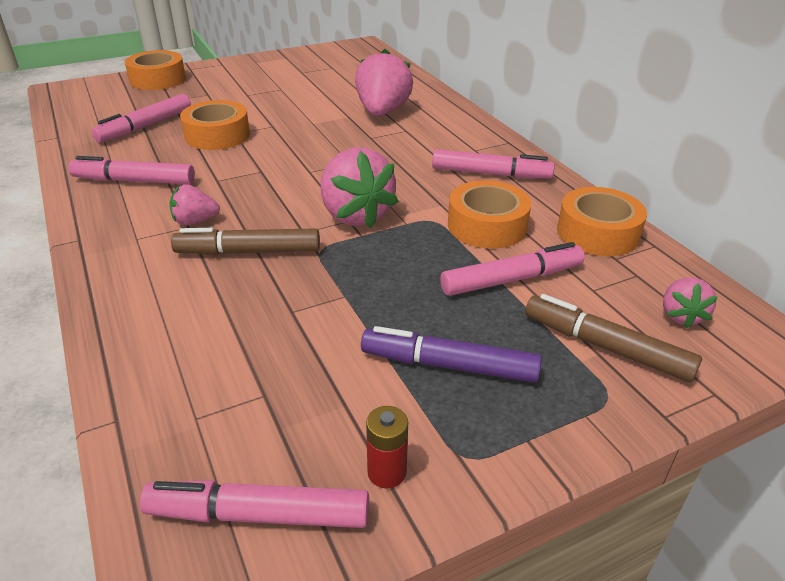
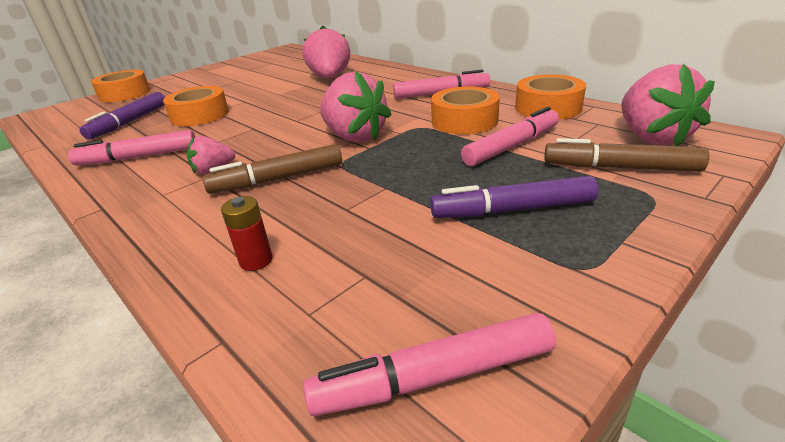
camera: 15 degrees left, 5 degrees down
(145, 126) = (129, 122): pink marker -> purple marker
(387, 472) = (527, 301): red battery -> red battery (256, 260)
(681, 315) = (652, 137): pink strawberry -> pink strawberry, size x1.90

